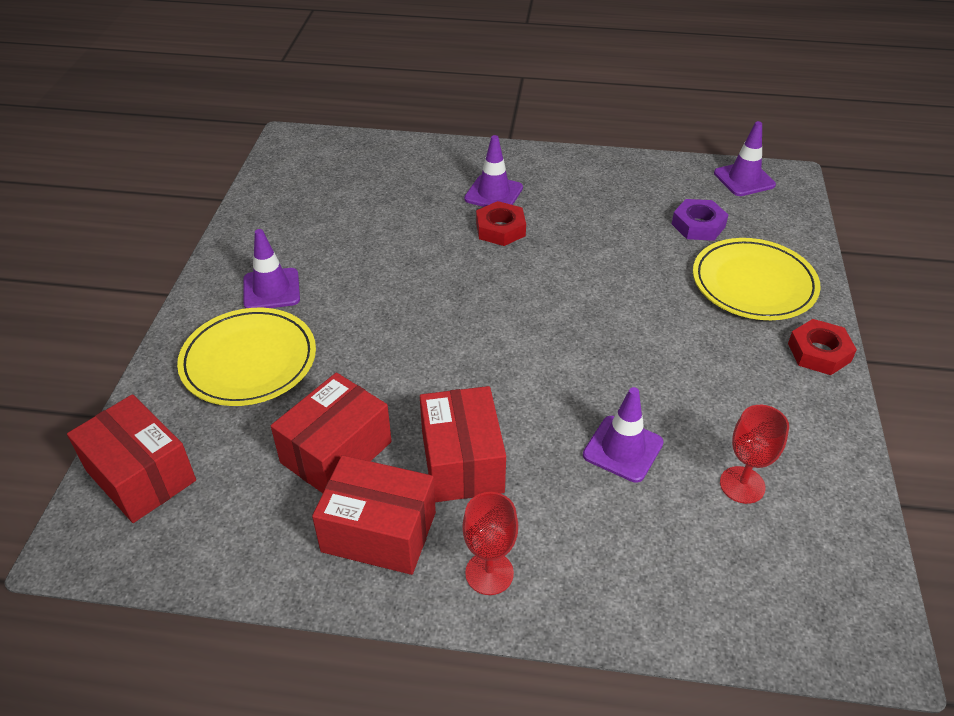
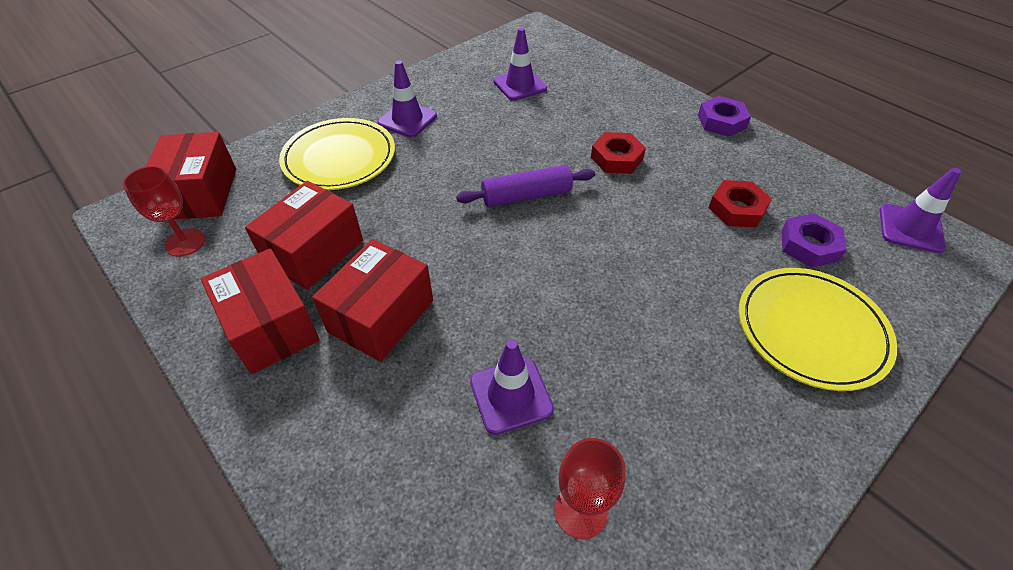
camera: 40 degrees right, 5 degrees up
(336, 452) = (314, 252): red box -> red box turned 45 degrees counterclockwise
(464, 299) = (526, 196): none -> purple rolling pin
(489, 573) = (297, 416): red goblet -> red goblet (185, 242)
(493, 193) = (642, 129): purple traffic cone -> purple traffic cone (520, 85)
(547, 157) = (721, 121): none -> purple nut
(819, 352) = (813, 442): red nut -> red nut (737, 209)

